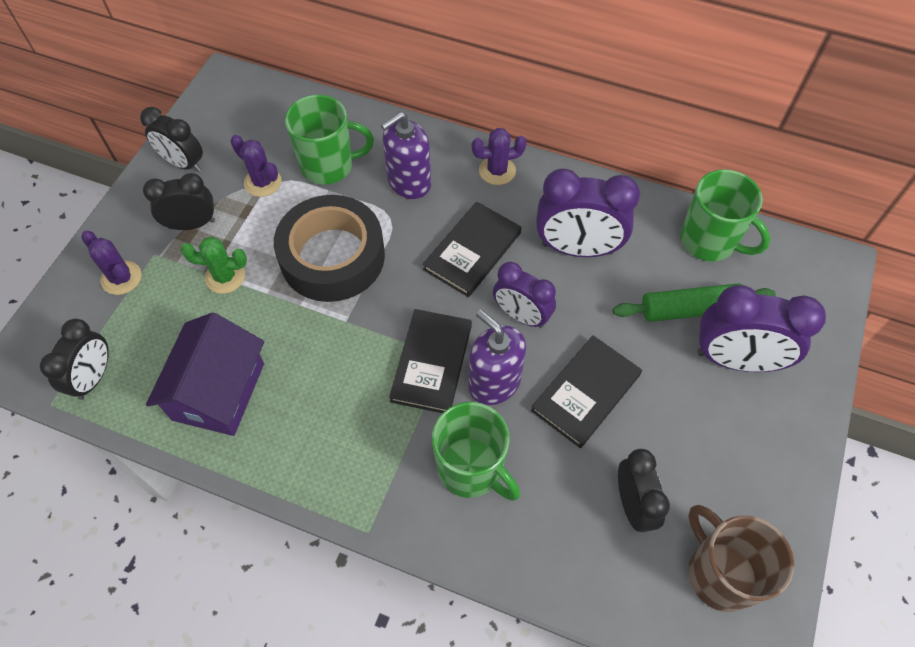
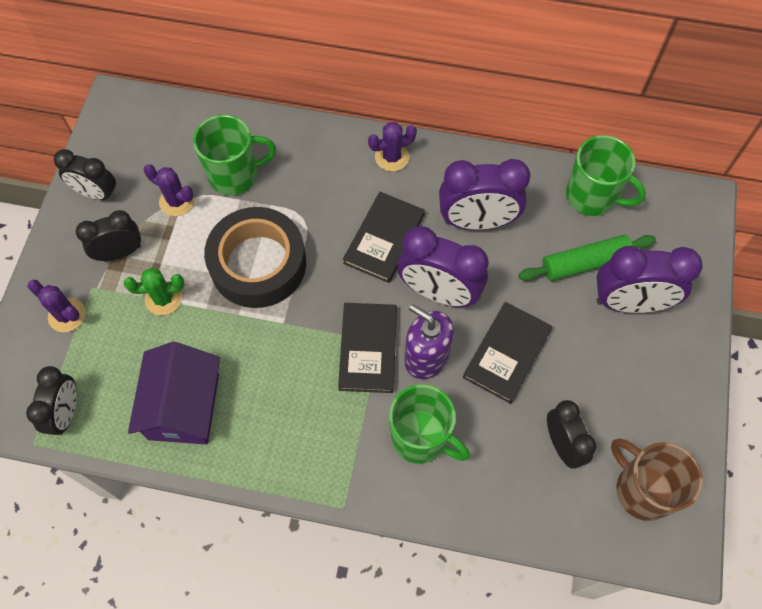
camera: 10 degrees left, 5 degrees up
(409, 182) = (313, 180): purple soap dispenser -> none
(521, 316) = (439, 292): purple clock -> purple clock, size x1.54

